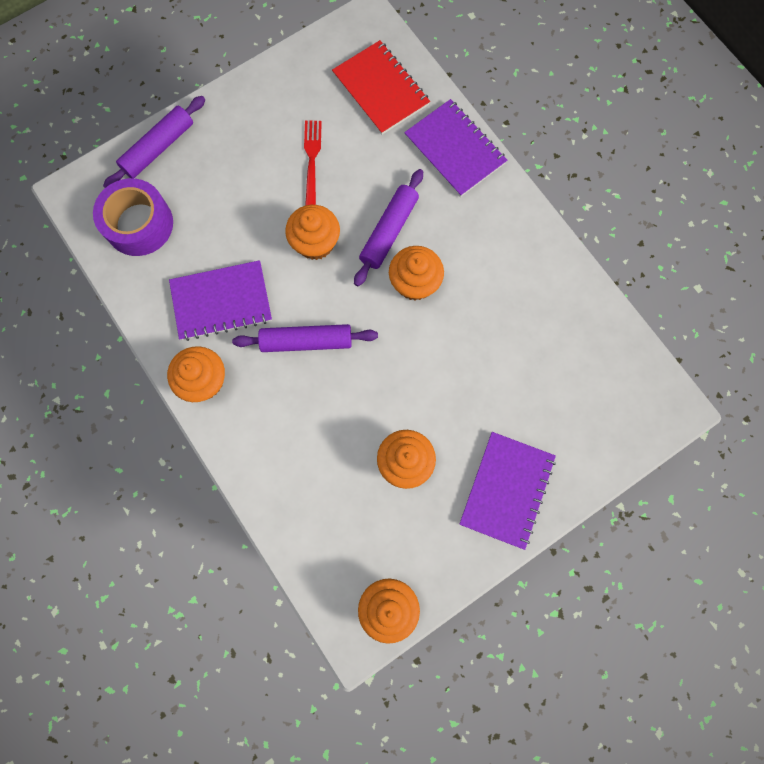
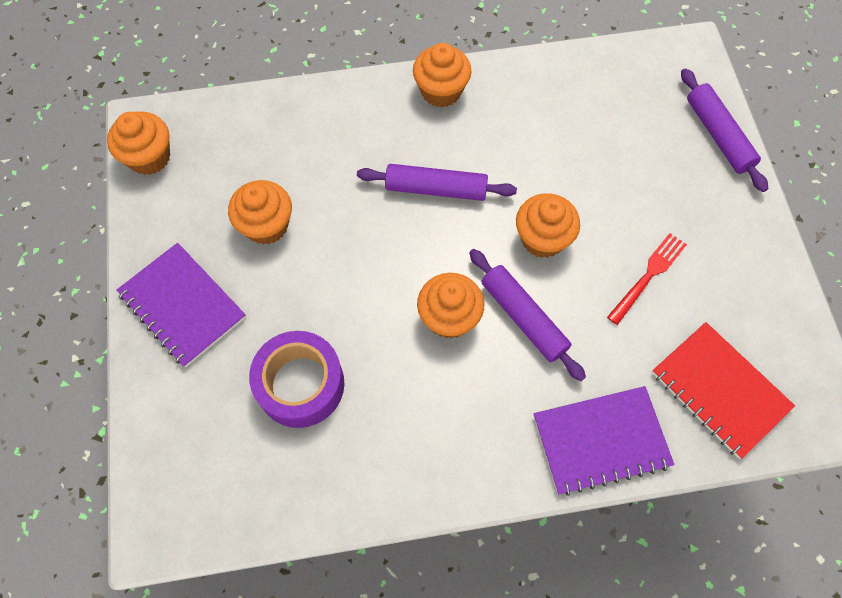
camera: 115 degrees right, 10 degrees down
(139, 224) = (633, 92): purple tape -> purple tape (300, 384)
(221, 302) = (515, 132): purple notebook -> none
(306, 341) = (436, 188): purple rolling pin -> purple rolling pin turned 75 degrees clockwise
(312, 159) = (648, 275): red fork -> red fork turned 75 degrees counterclockwise
(381, 89) = (719, 390): red notebook -> red notebook turned 60 degrees clockwise

